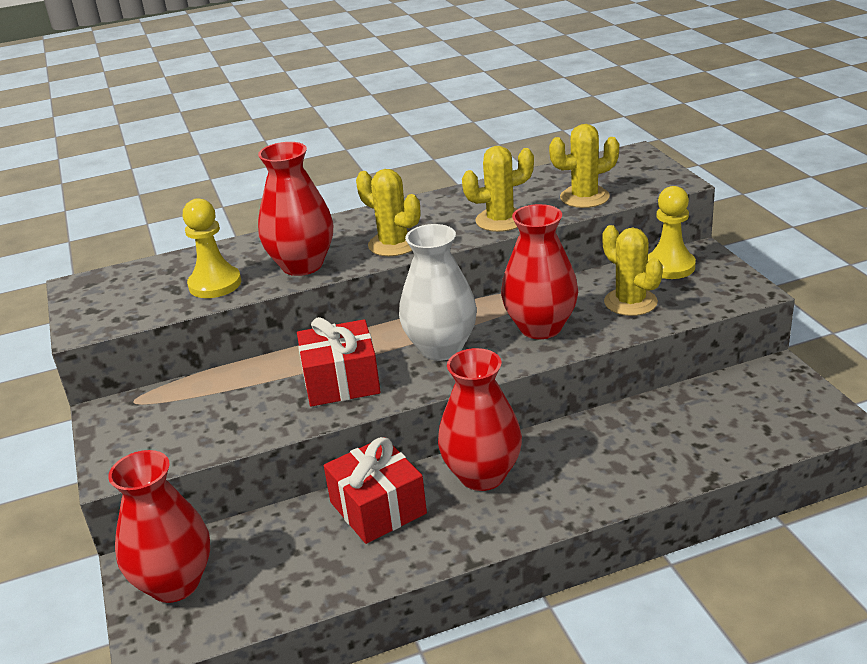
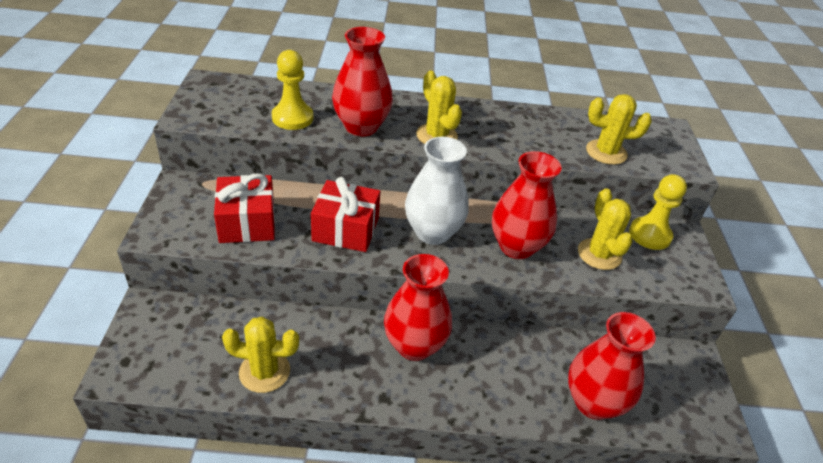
camera: 15 degrees right, 10 degrees up
(175, 583) = (159, 333): red vase -> red vase (593, 402)
(378, 508) = (326, 337): red gift -> red gift (247, 222)
(500, 220) = (528, 147): yellow cactus -> yellow cactus (264, 371)

